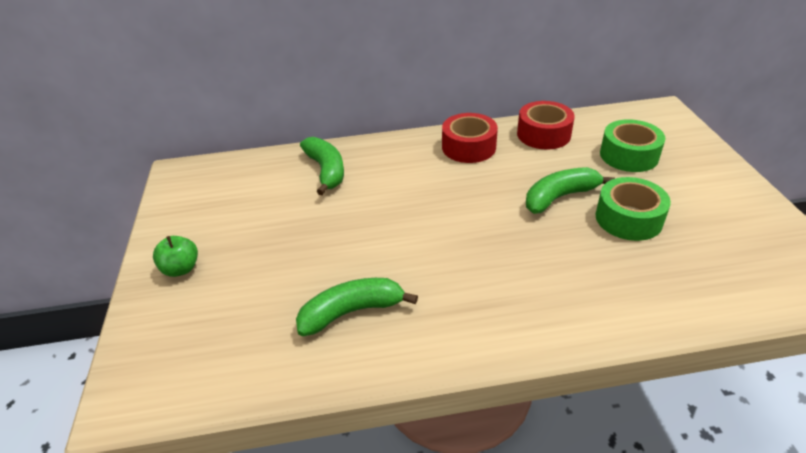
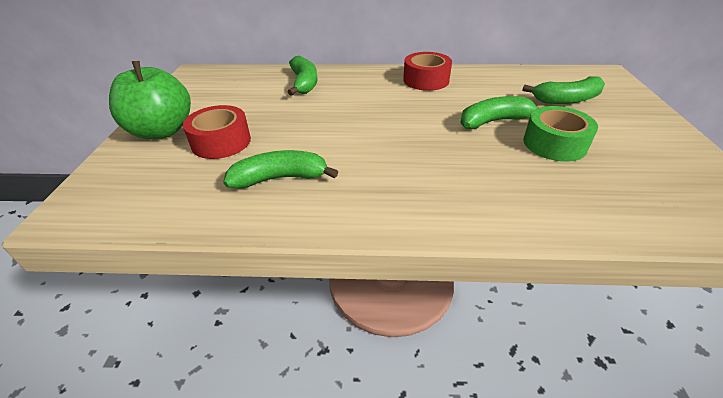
camera: 10 degrees right, 0 degrees up
(181, 269) = (162, 131): green apple -> green apple, size x2.03
(543, 134) = (493, 78): red tape -> red tape (221, 142)
(629, 155) = (566, 99): green tape -> green banana

